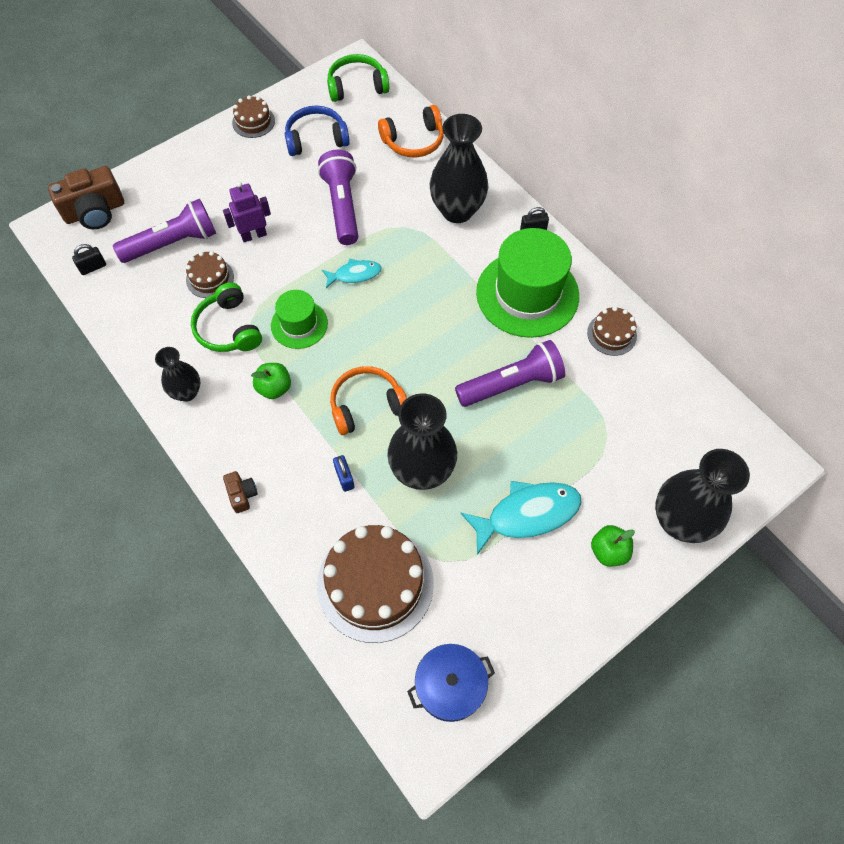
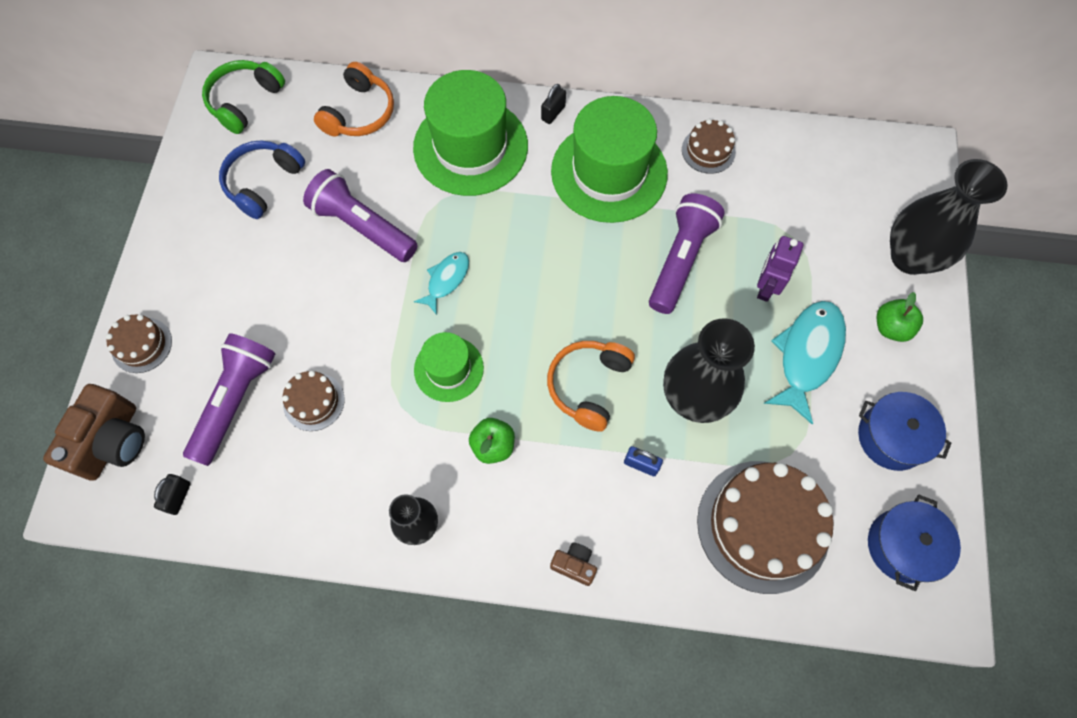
camera: 45 degrees left, 5 degrees up
(228, 328) = (387, 431): green headphones -> none
(253, 122) = (178, 215): brown cake -> brown cake (142, 345)
(254, 235) = (309, 324): purple robot -> purple robot (765, 287)
(457, 210) = (470, 147): black vase -> green hat
(524, 616) = (892, 437): none -> blue pot

